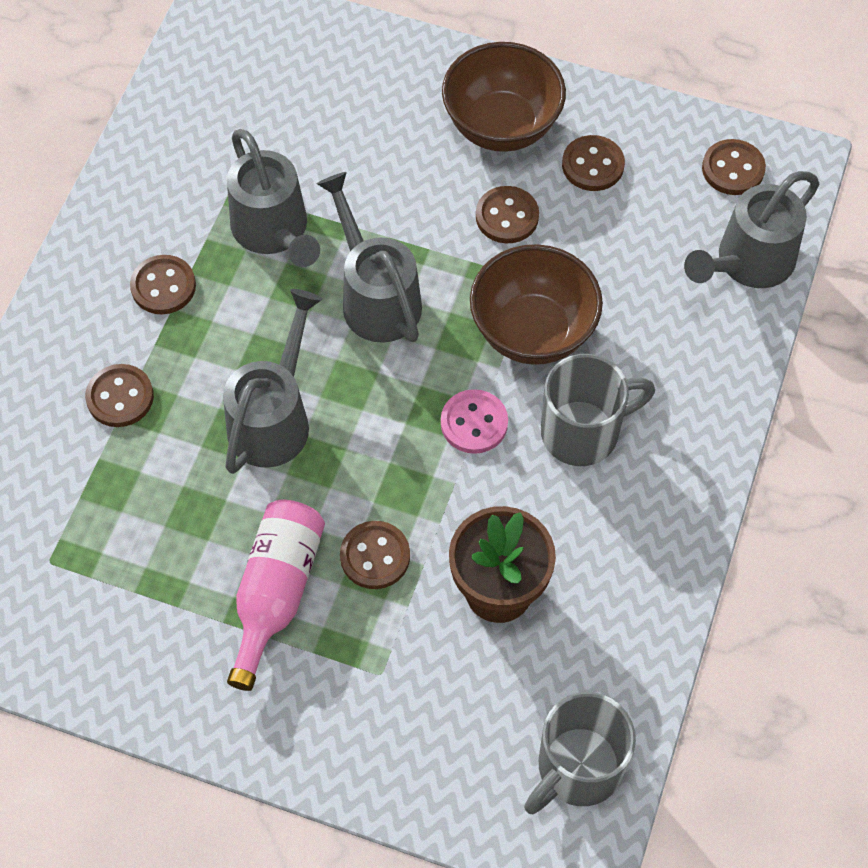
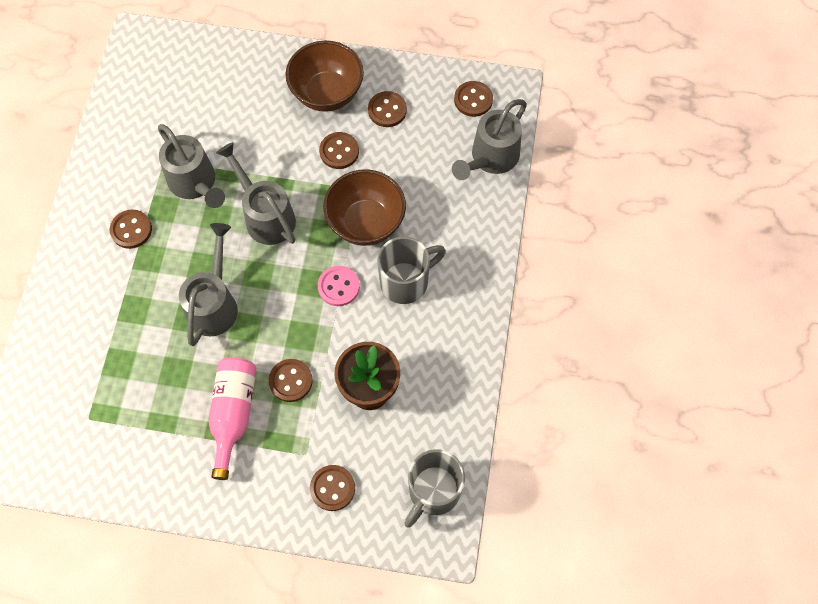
camera: 10 degrees left, 5 degrees up
(120, 397) = (115, 306): brown button -> brown button (332, 488)

